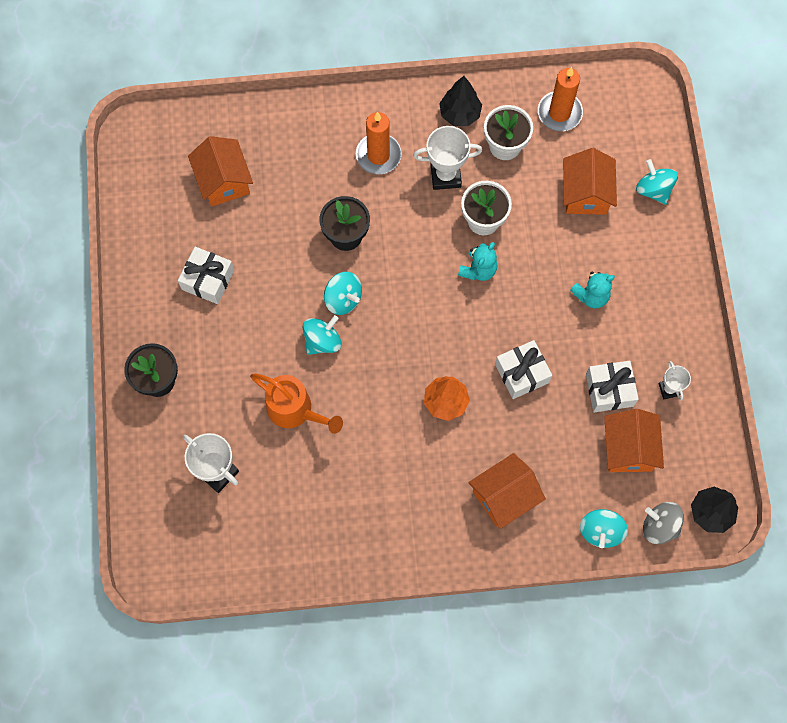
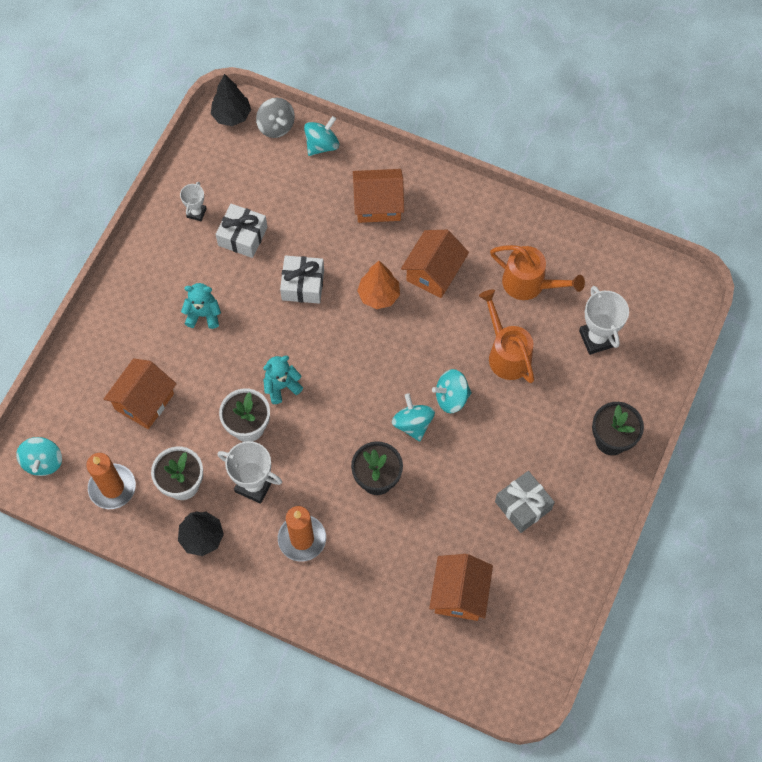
camera: 150 degrees left, 5 degrees down
(208, 280) = (523, 505): white gift -> grey gift
(310, 493) = (530, 284): none -> orange watering can
(628, 448) = (259, 188): orange house -> orange house (434, 272)
(653, 189) = (85, 373): turquoise spinning top -> turquoise spinning top (43, 462)

